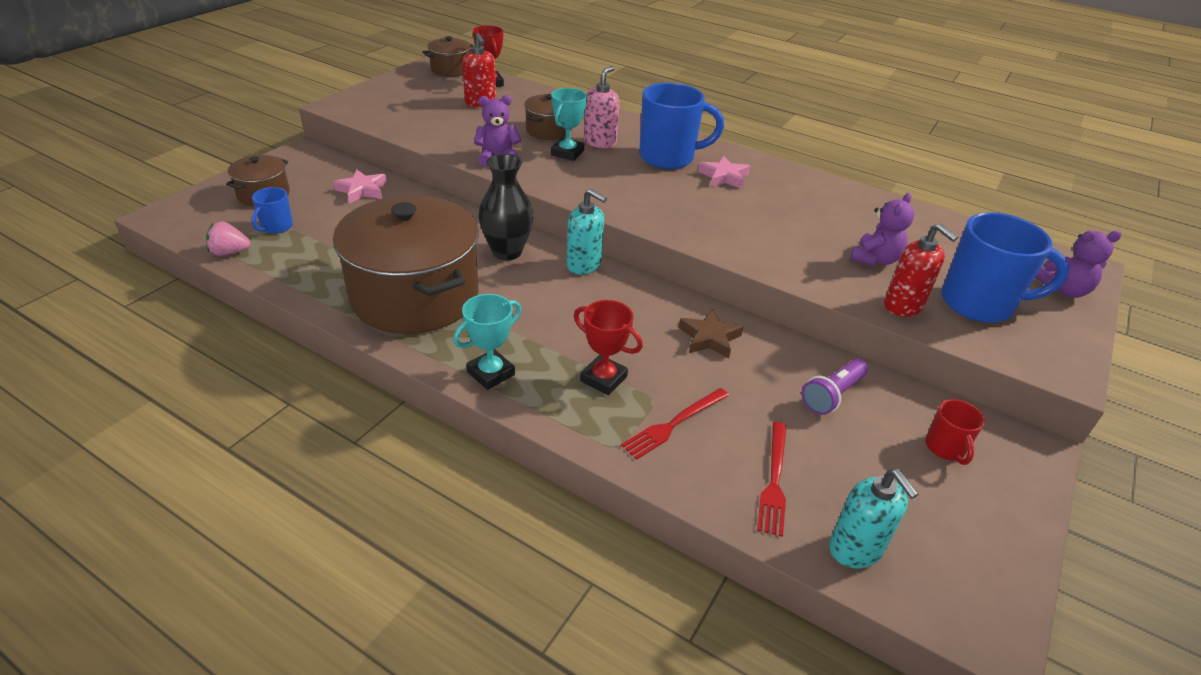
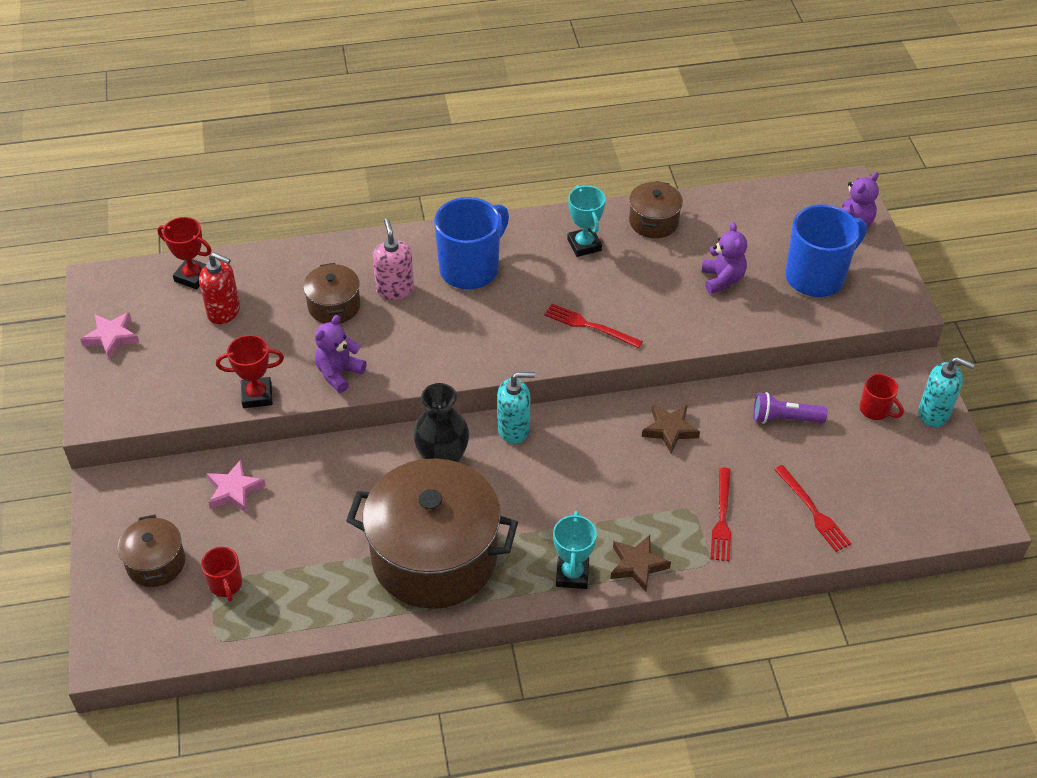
camera: 40 degrees left, 10 degrees up
(230, 252) = (231, 638): pink strawberry -> none
(276, 227) = (226, 585): blue mug -> red mug
(451, 69) = (126, 283): brown pot -> brown pot (653, 222)
(551, 404) = (637, 565): none -> brown star
(567, 153) = (386, 323): turquoise trophy -> turquoise trophy (584, 245)
(603, 379) = (644, 519): red trophy -> red trophy (257, 395)
(714, 226) = (589, 326): none -> red fork
(724, 177) = (537, 262): pink star -> pink star (111, 337)
(832, 395) = (784, 418): purple flashlight -> purple flashlight turned 90 degrees clockwise
(855, 549) = (890, 521): turquoise soap dispenser -> turquoise soap dispenser (934, 413)
(903, 306) = (777, 314): red soap dispenser -> none

